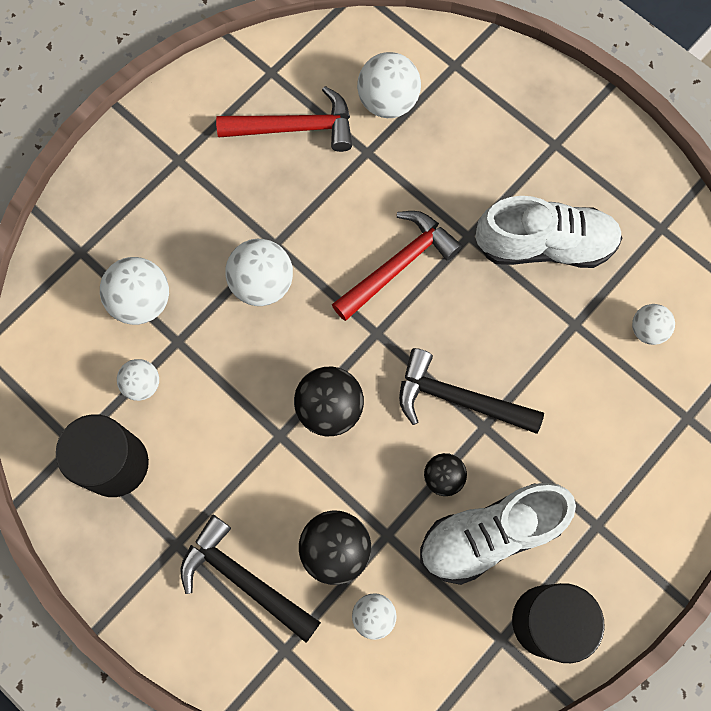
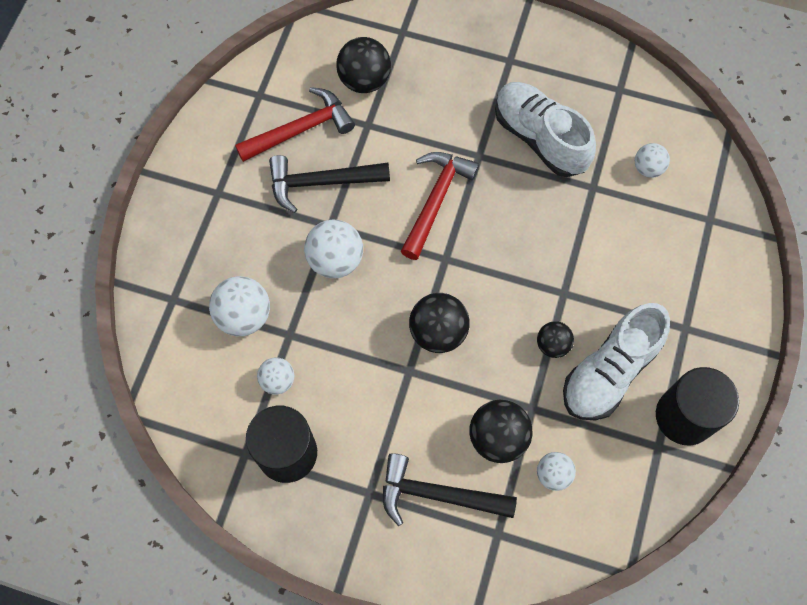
camera: 25 degrees left, 5 degrees down
(388, 102) = (364, 80): white ball -> black ball
(458, 399) = (533, 281): black hammer -> black hammer (321, 183)
(544, 245) = (540, 138): white shoe -> white shoe turned 105 degrees counterclockwise

